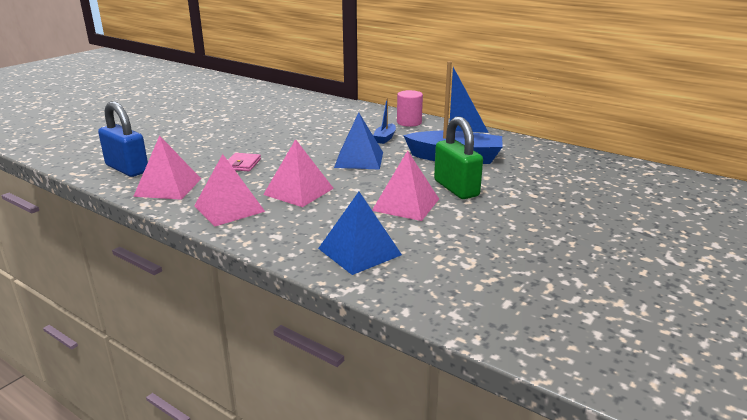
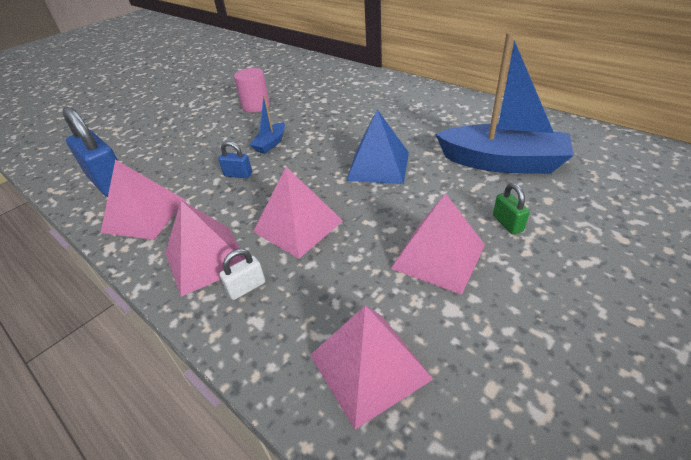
camera: 10 degrees right, 15 degrees up
(242, 164) = (238, 174): pink wallet -> blue padlock
(265, 221) = (246, 287): none -> white padlock
(359, 251) = (369, 366): blue pyramid -> pink pyramid
(385, 138) = (411, 128): blue boat -> blue boat (270, 144)
(409, 122) = (440, 101): pink cylinder -> pink cylinder (256, 106)
(456, 188) = (507, 223): green padlock -> green padlock, size x0.47

